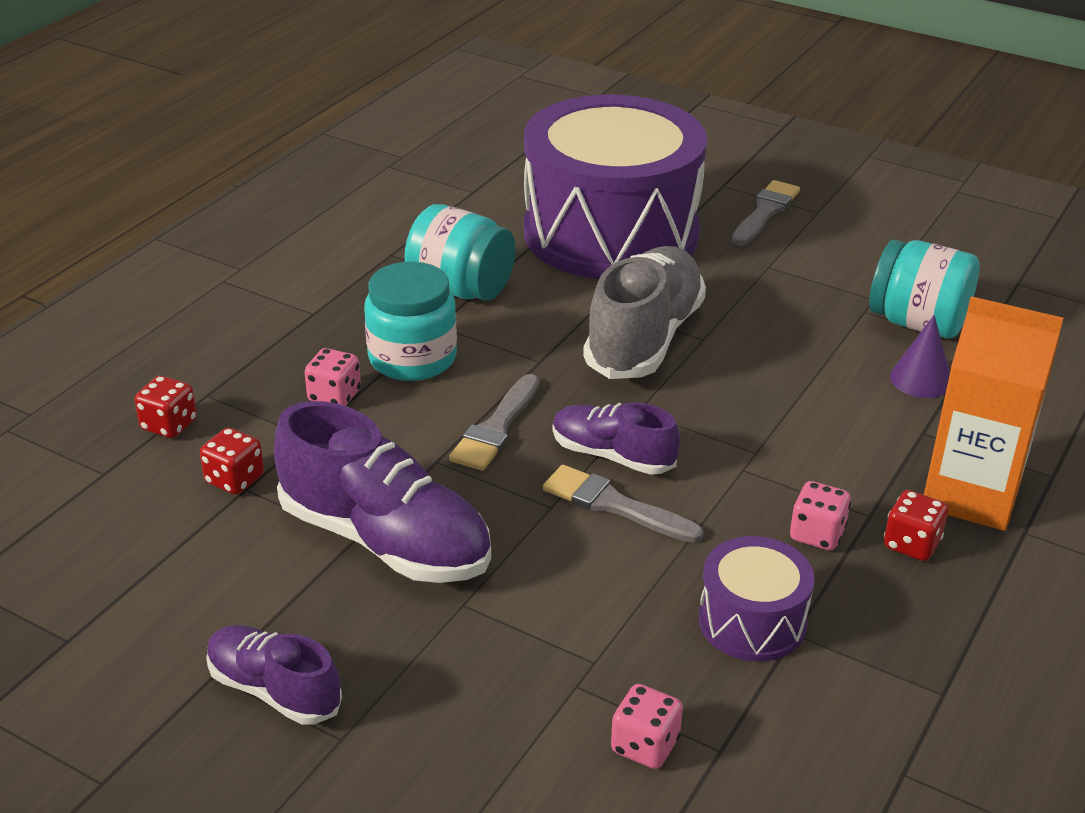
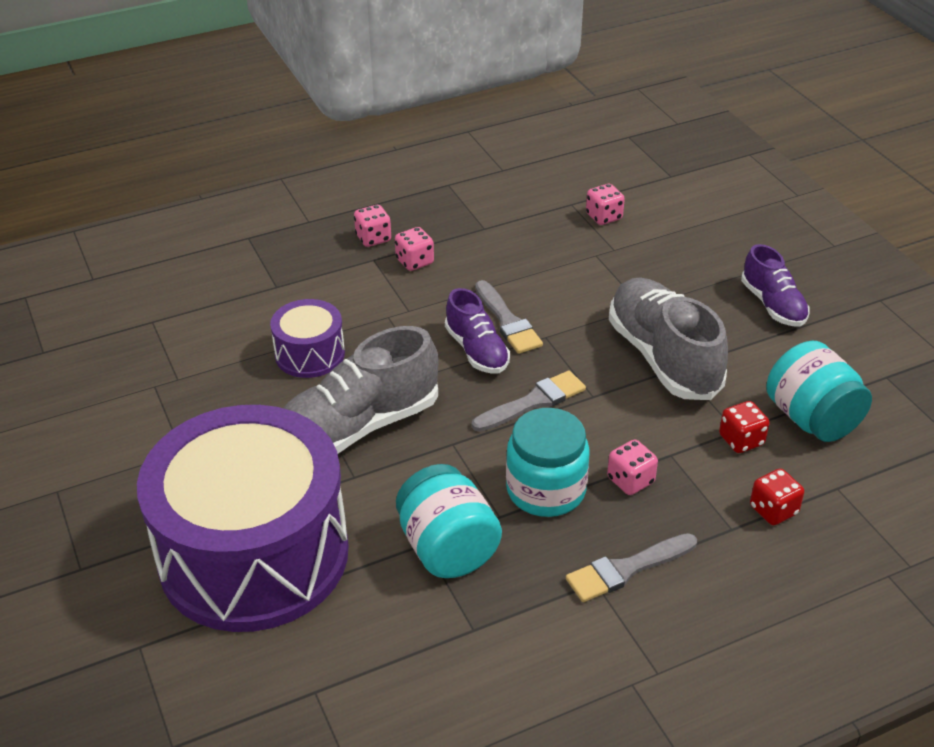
camera: 145 degrees left, 5 degrees up
(385, 540) = (663, 357): purple shoe -> grey shoe
(752, 621) = (499, 240): purple drum -> purple drum (310, 354)
(765, 212) = (97, 512): grey brush -> grey brush (626, 569)
(911, 544) = (373, 238): red dice -> pink dice
(918, 323) = (160, 353): turquoise jar -> turquoise jar (811, 419)
(921, 379) = (225, 315): purple cone -> none
(971, 495) = (306, 246): orange carton -> none

